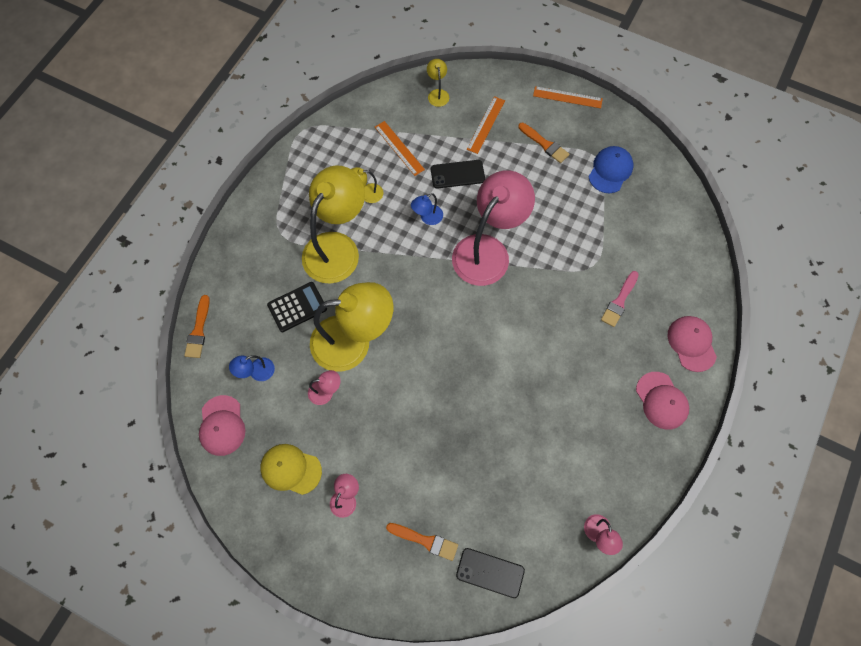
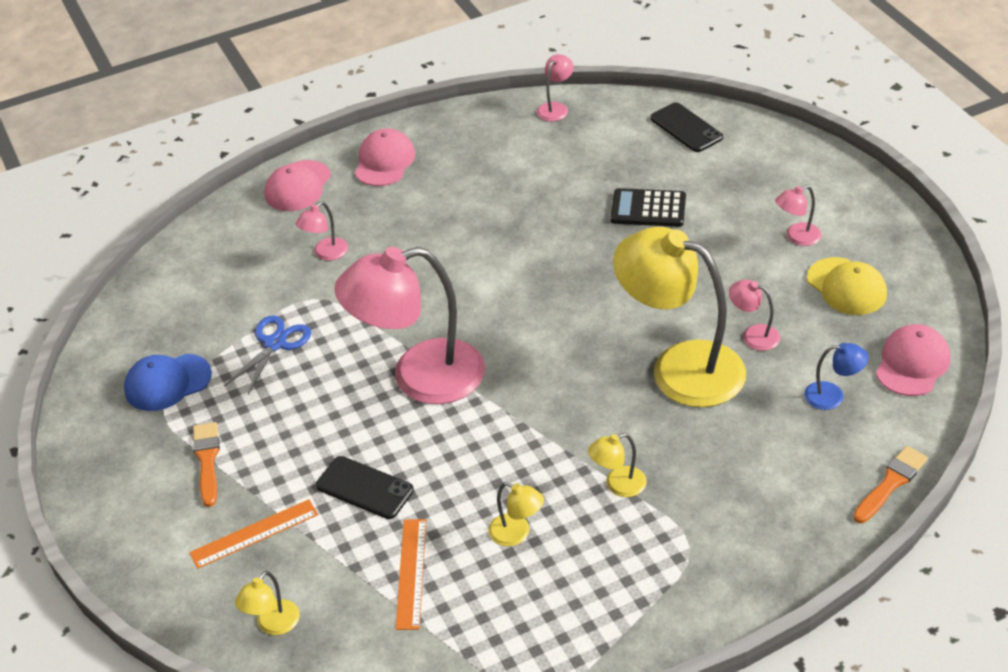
camera: 140 degrees left, 25 degrees down
(297, 307) = (728, 441): black calculator -> black calculator (648, 209)
(337, 247) = (618, 485): yellow lamp -> yellow lamp, size x0.41
(425, 541) = (733, 173): orange brush -> none
(427, 218) = (460, 455): blue lamp -> none
(567, 97) = (101, 505): orange ruler -> none
(582, 225) = (275, 344): none -> blue scissors
(619, 301) = (325, 253): pink brush -> pink lamp

